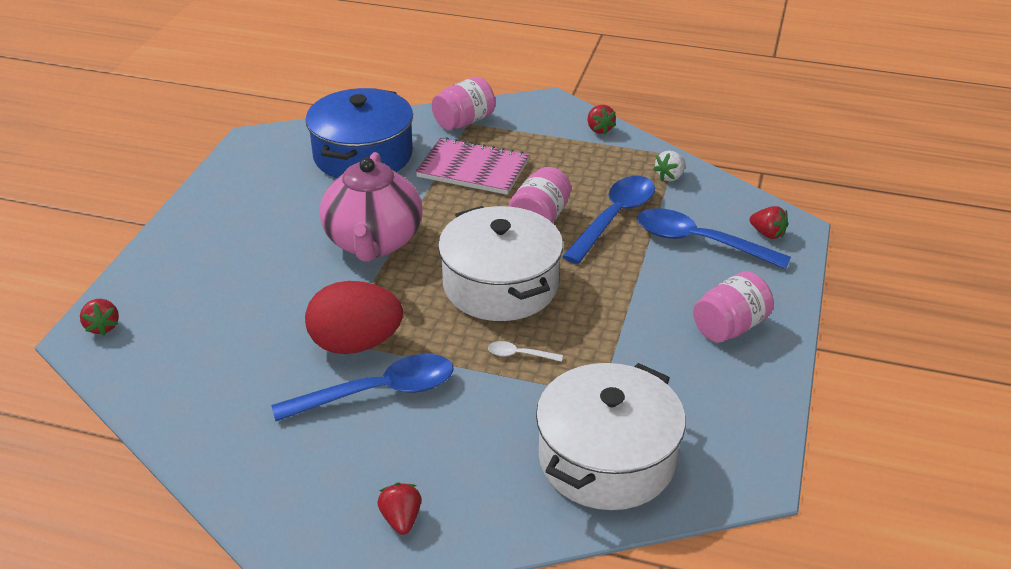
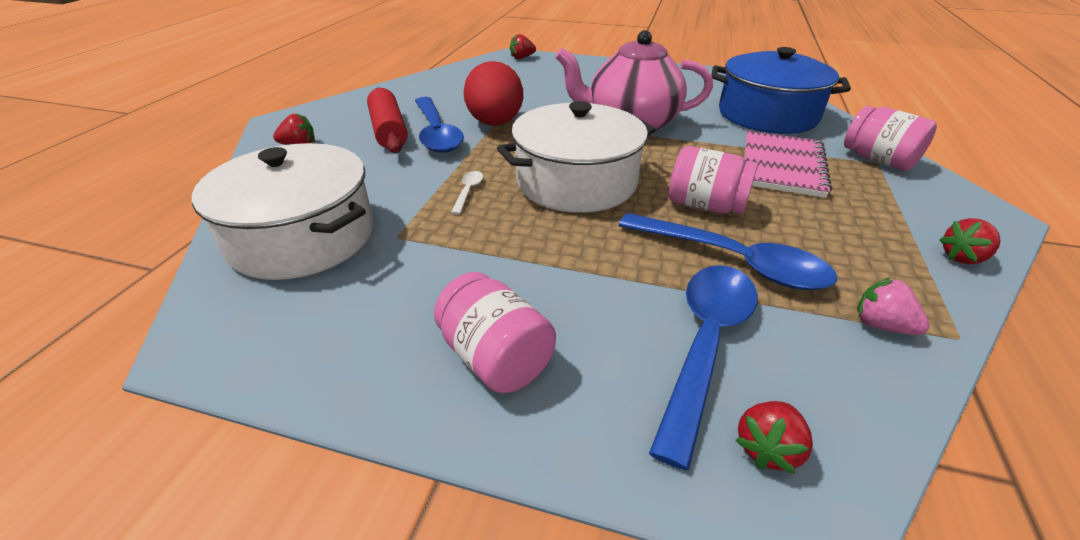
camera: 90 degrees right, 0 degrees up
(365, 437) = (389, 131): none -> red rolling pin
(670, 177) = (881, 325): white strawberry -> pink strawberry

